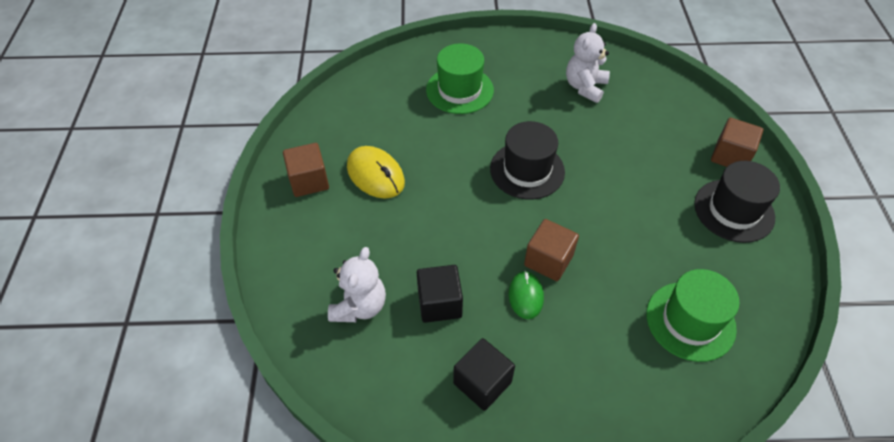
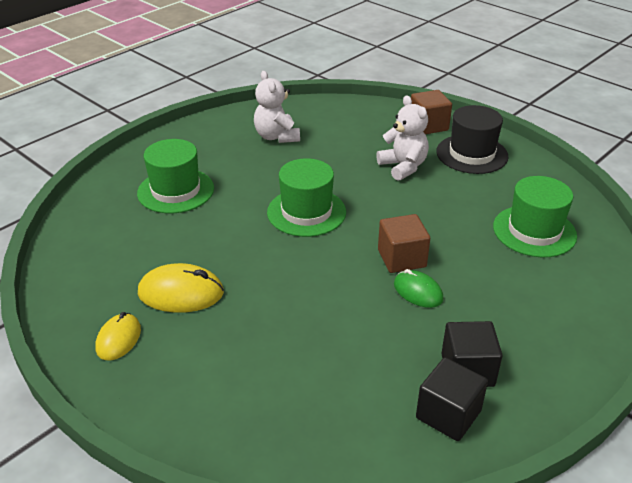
camera: 45 degrees left, 15 degrees down
(309, 181) = (118, 339): brown cube -> yellow mouse
(359, 306) = (301, 396): white teddy bear -> white teddy bear (403, 167)
(439, 303) = (363, 344): black cube -> black cube (448, 414)
(527, 170) = (306, 212): black hat -> green hat

